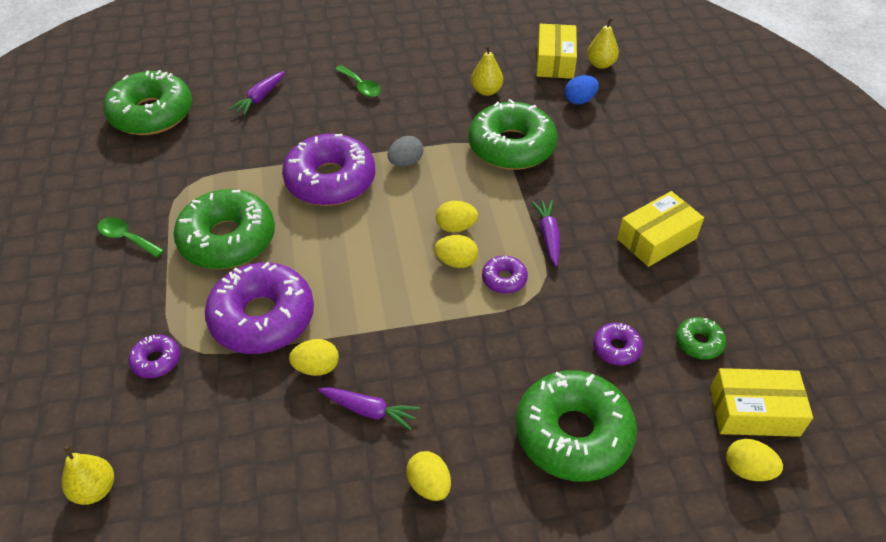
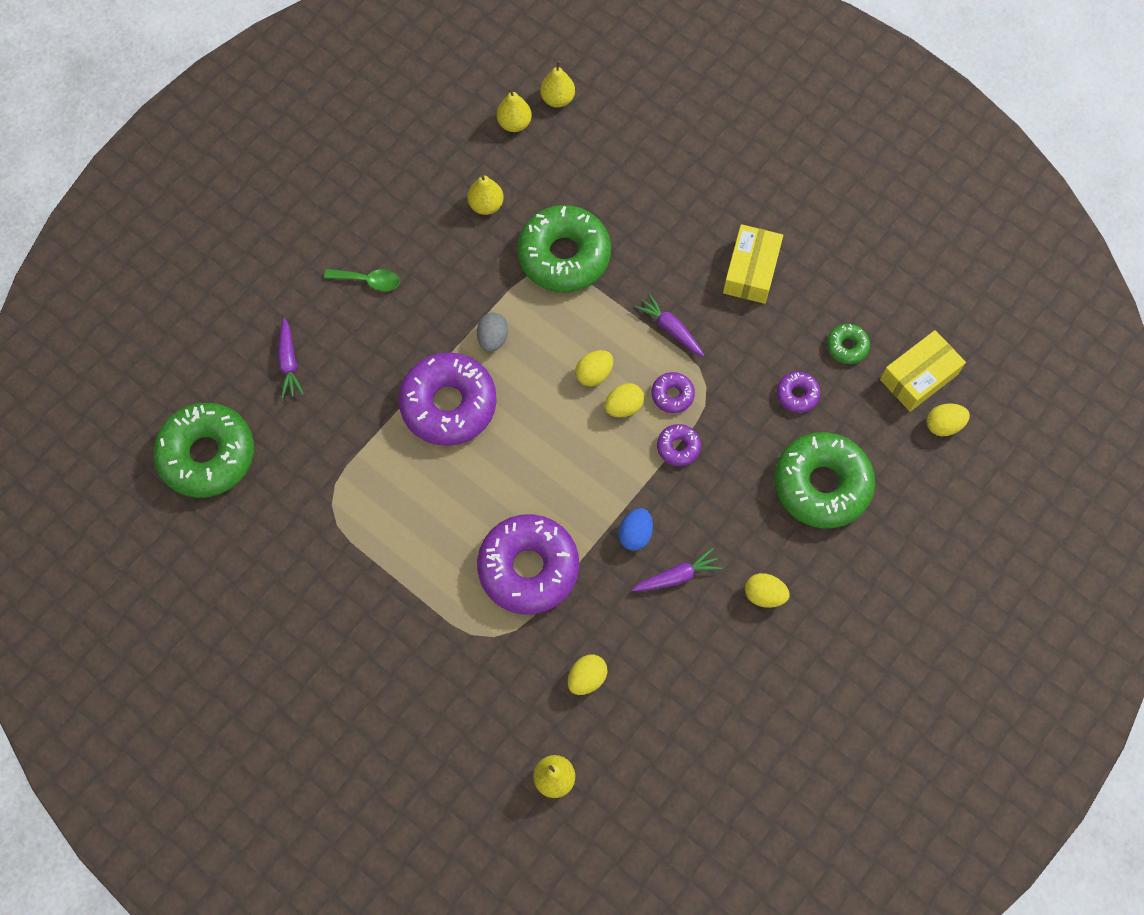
camera: 40 degrees left, 20 degrees up
(126, 238) = (341, 589): green spoon -> none
(156, 361) = (488, 663): purple donut -> purple donut (678, 447)
(227, 239) = (426, 525): green donut -> none
(316, 367) = (609, 574): yellow egg -> yellow egg (587, 678)
(555, 61) = (514, 123): yellow box -> yellow pear
(579, 100) = (575, 159): blue egg -> blue egg (635, 534)

